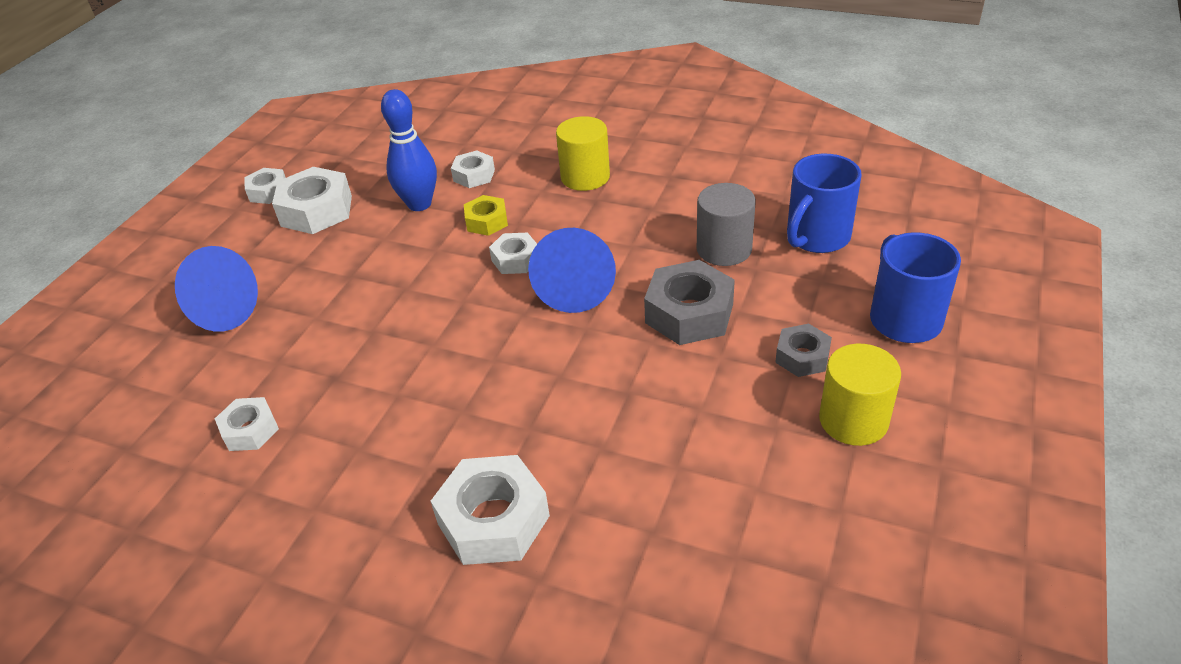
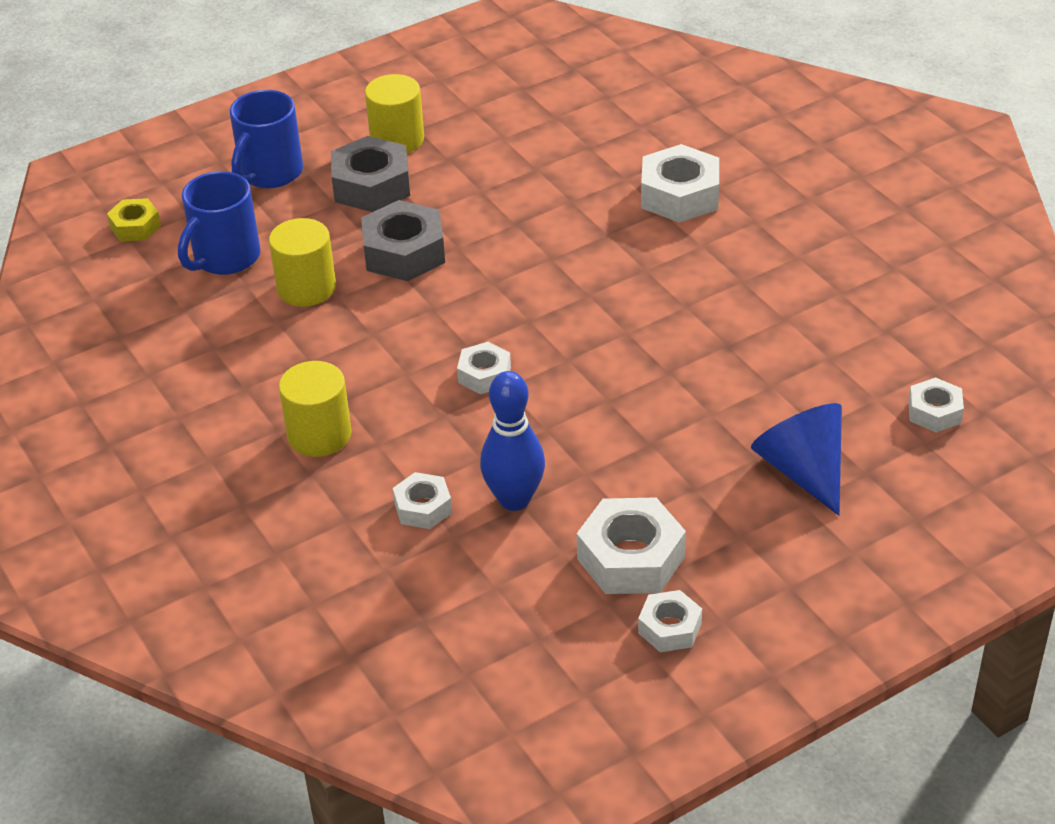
camera: 145 degrees left, 0 degrees up
(250, 430) = (820, 335): white nut -> white nut (934, 412)
(487, 221) = (468, 434): yellow nut -> yellow nut (135, 227)
(575, 289) = (465, 319): blue cone -> none
(724, 249) = (306, 288): grey cylinder -> yellow cylinder
(802, 357) = (371, 186): grey nut -> grey nut, size x1.72
(816, 237) = (225, 258): blue mug -> blue mug turned 135 degrees clockwise

